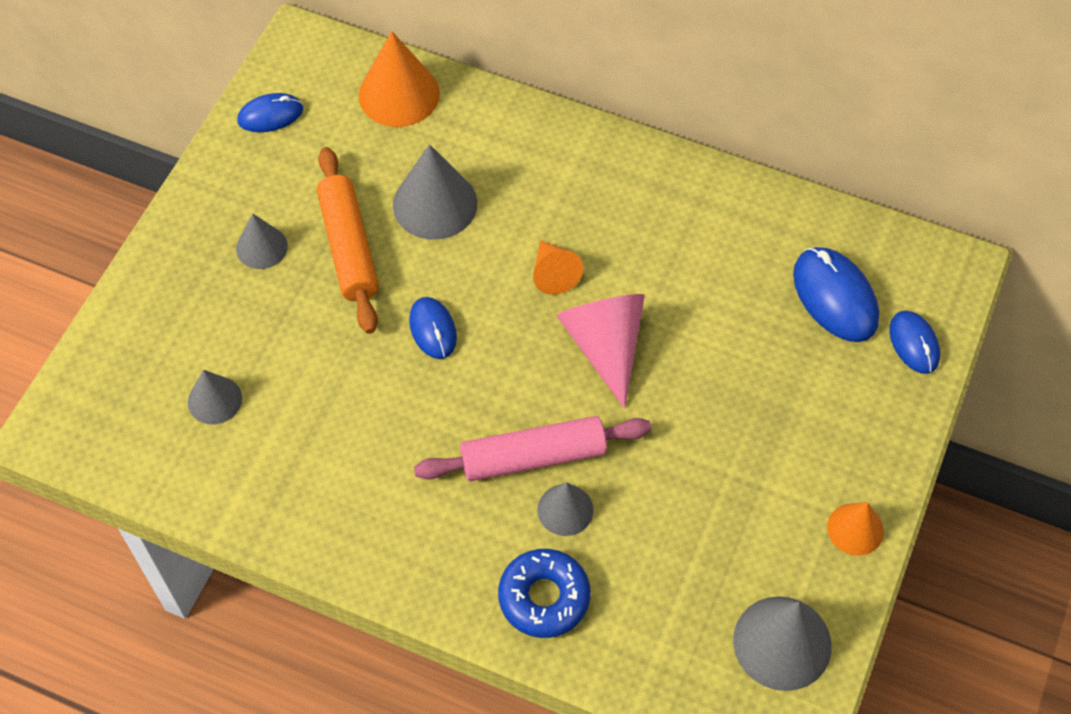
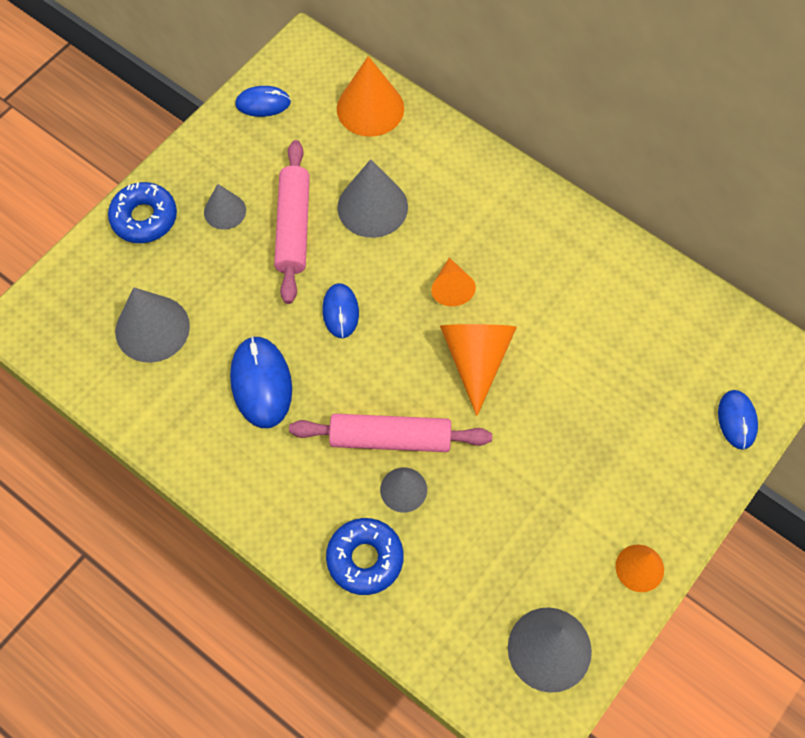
camera: 15 degrees right, 5 degrees up
(167, 276) = (144, 218): none -> blue donut
(215, 400) = (152, 328): grey cone -> grey cone, size x1.68
(349, 247) = (293, 227): orange rolling pin -> pink rolling pin
(605, 346) = (476, 359): pink cone -> orange cone
(835, 297) = (681, 363): blue mouse -> blue mouse (261, 383)

